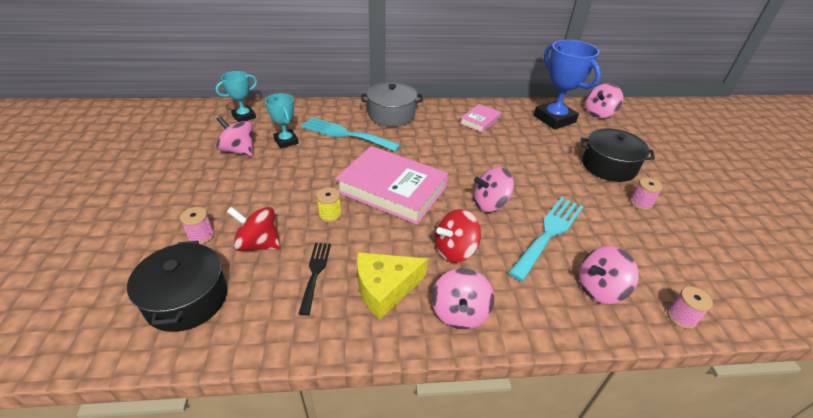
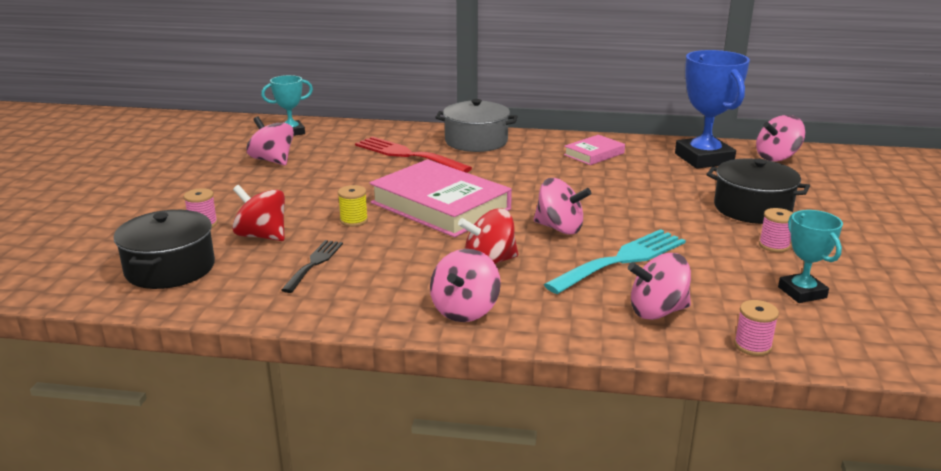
camera: 15 degrees right, 15 degrees down
(286, 141) = (331, 156): turquoise trophy -> turquoise trophy (802, 292)
(345, 134) = (407, 155): turquoise fork -> red fork
(385, 288) = (387, 283): yellow cheese -> none
(490, 203) = (559, 228): pink spinning top -> pink spinning top turned 150 degrees counterclockwise

